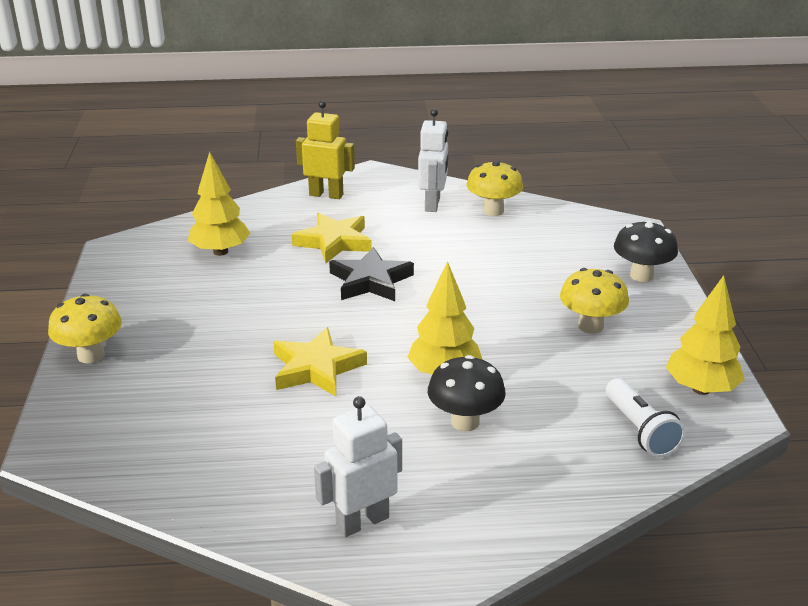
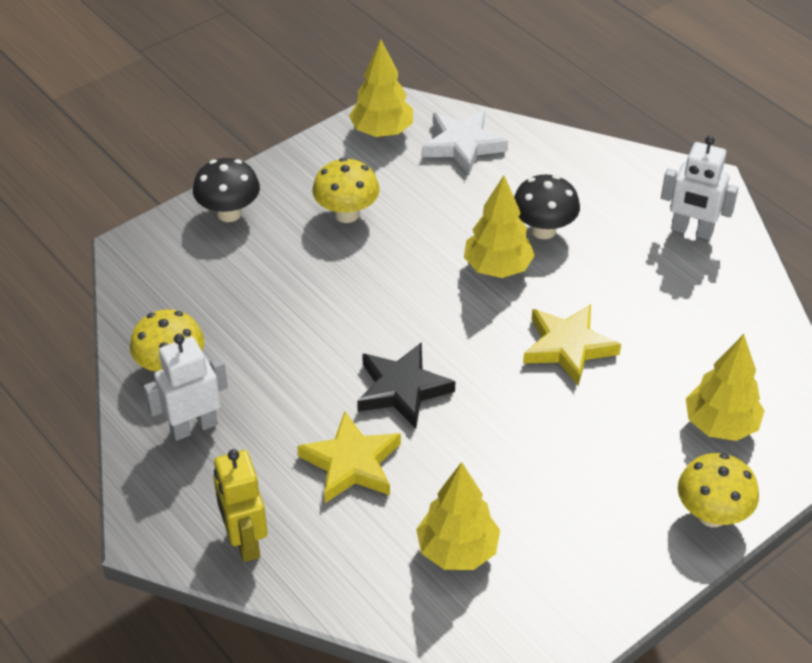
camera: 125 degrees left, 15 degrees up
(145, 403) = (720, 425): none -> yellow tree
(640, 430) = (463, 145): white flashlight -> white star

